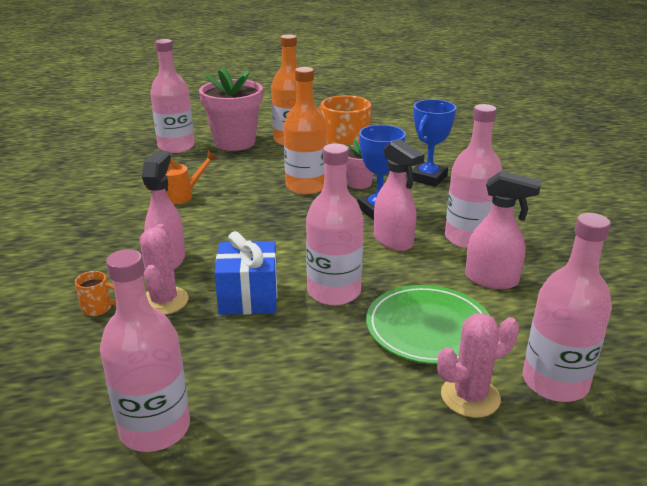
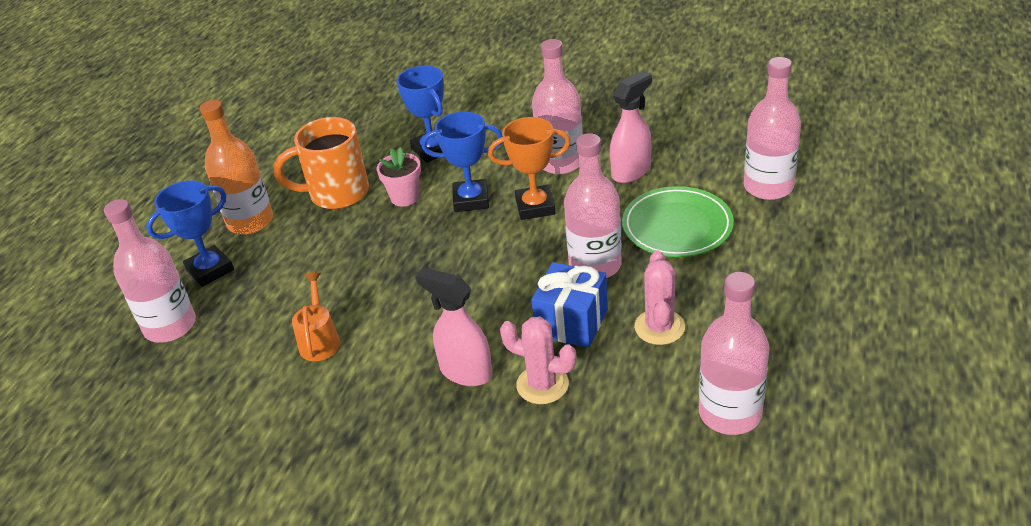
camera: 60 degrees left, 10 degrees up
(98, 308) = (526, 438): orange mug -> none
(234, 142) = (210, 270): pink flower pot -> blue trophy
(306, 186) = (380, 236): orange bottle -> none
(393, 241) = (535, 207): pink spray bottle -> orange trophy
(470, 397) = (766, 231): pink cactus -> pink cactus (659, 327)

